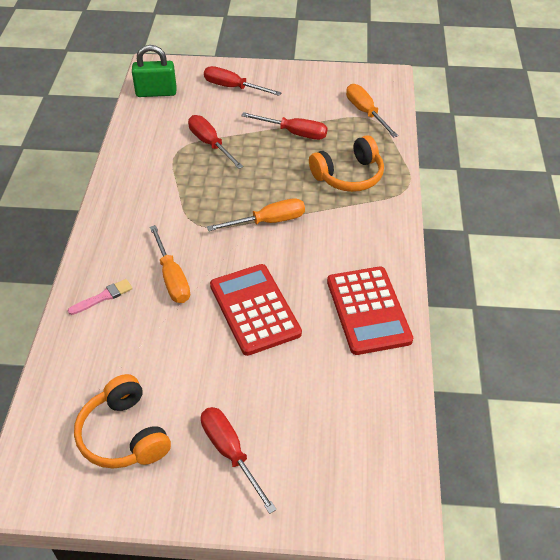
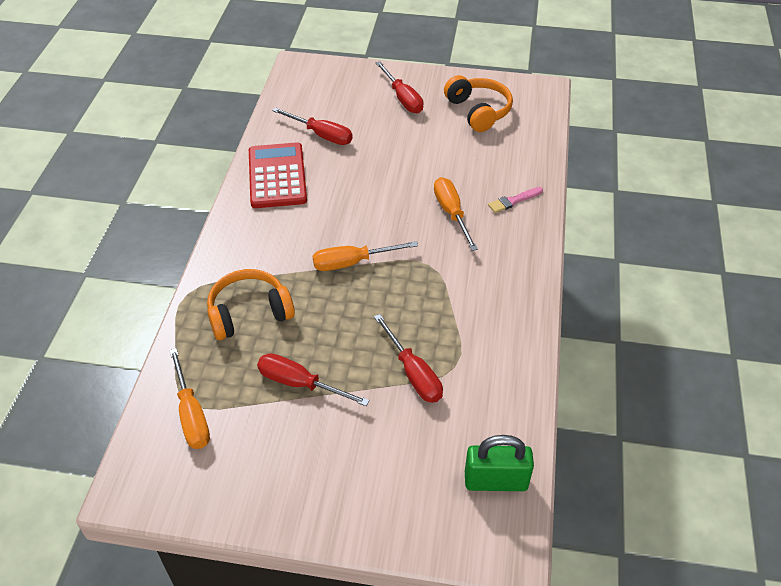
camera: 175 degrees left, 0 degrees up
(233, 87) = (376, 483): red screwdriver -> red screwdriver (321, 135)
(254, 309) = (376, 183): red calculator -> none

